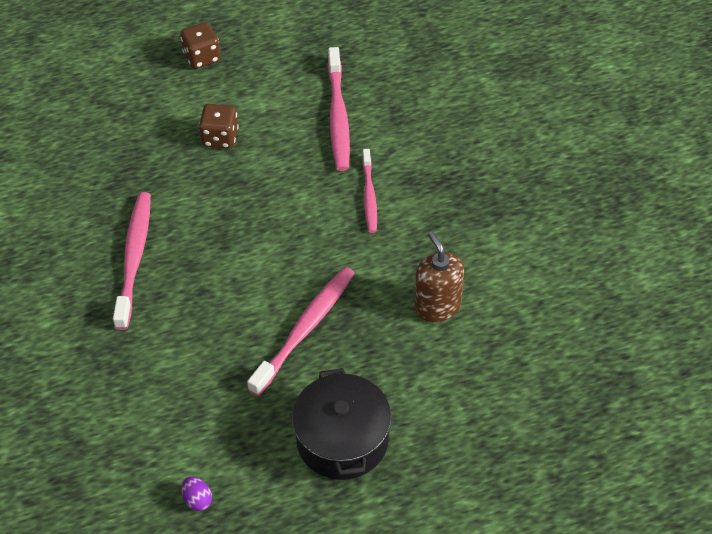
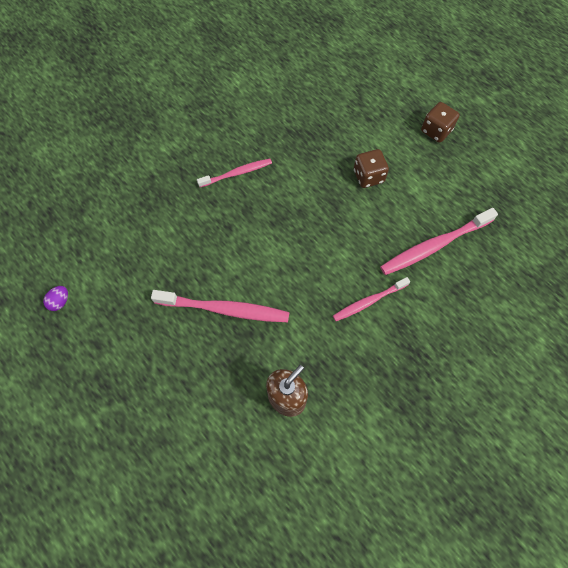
camera: 65 degrees right, 15 degrees up
(134, 258) = (237, 173): pink toothbrush -> pink toothbrush, size x0.63
(342, 440) = (139, 377): black pot -> none

